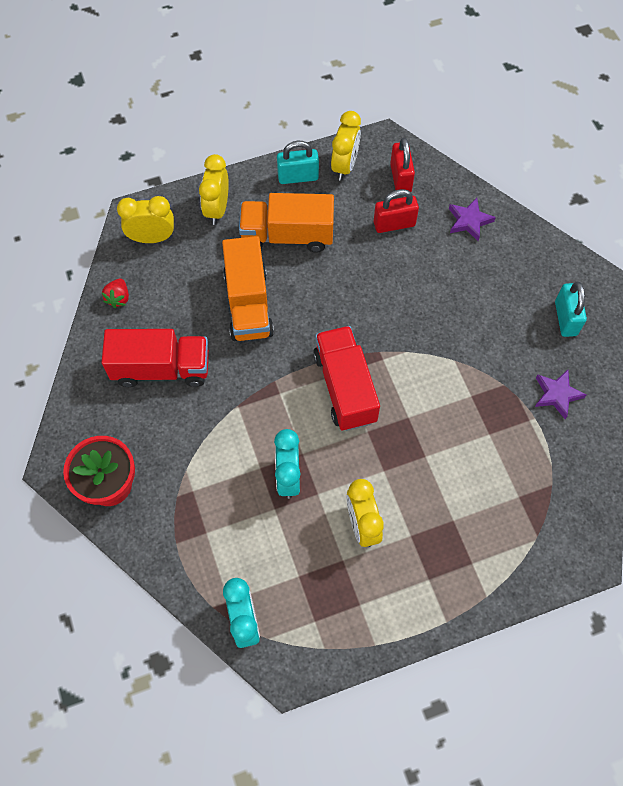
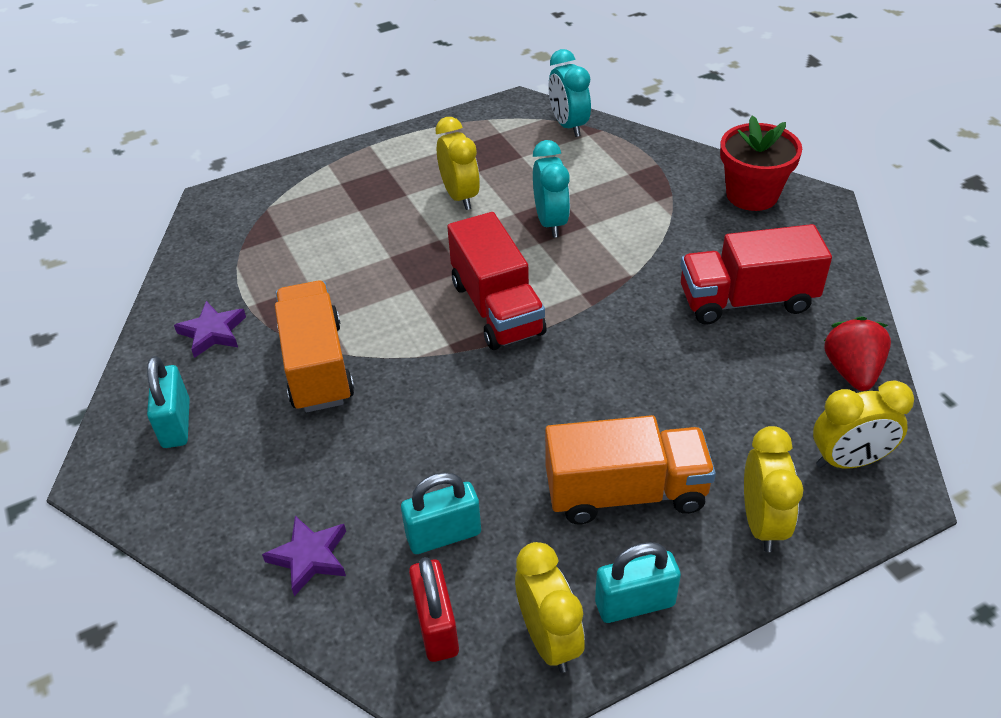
camera: 175 degrees right, 20 degrees down
(118, 298) = (852, 371): red strawberry -> red strawberry, size x1.55
(248, 304) = (656, 387): orange truck -> orange truck (317, 366)
(344, 166) = (549, 639): yellow clock -> yellow clock turned 150 degrees clockwise
(394, 224) = (444, 535): red padlock -> turquoise padlock

